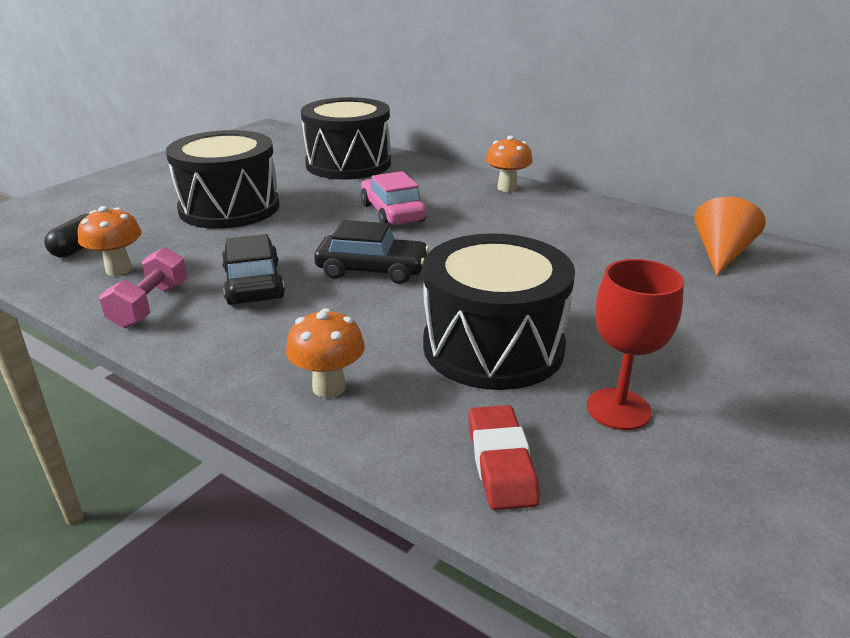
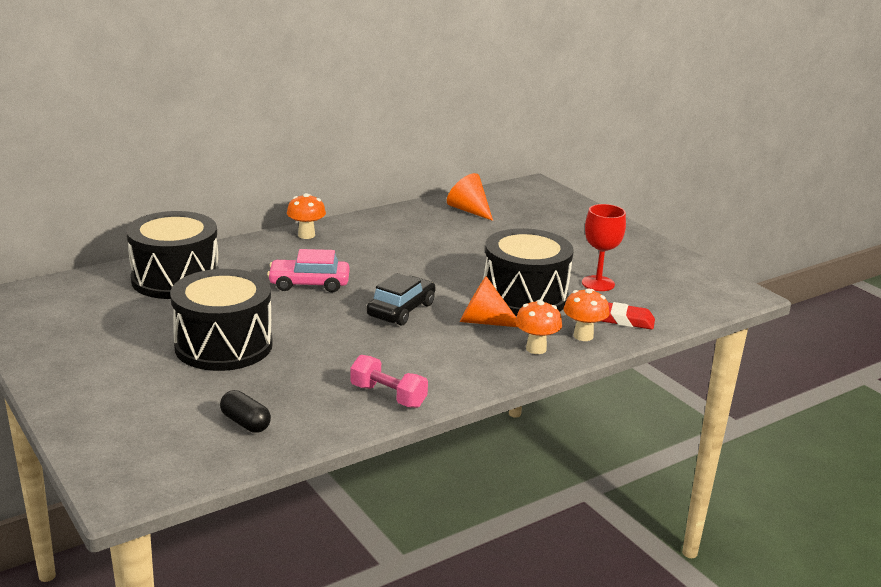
camera: 70 degrees left, 5 degrees down
(119, 269) = (311, 405): orange mushroom -> orange mushroom (583, 336)
(253, 283) = (385, 354): black car -> none
(384, 329) = (483, 321): none -> orange cone

